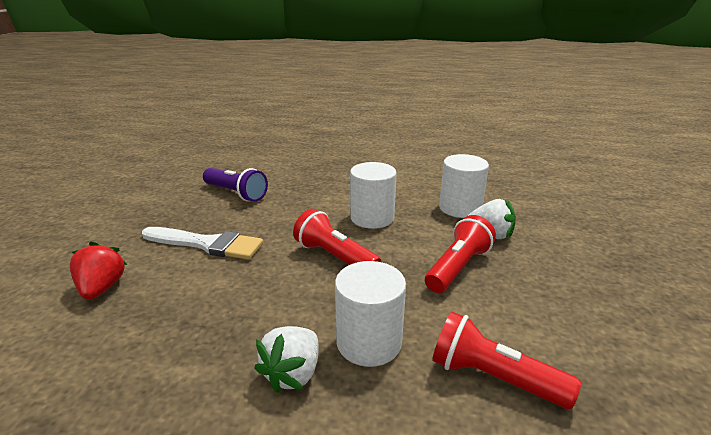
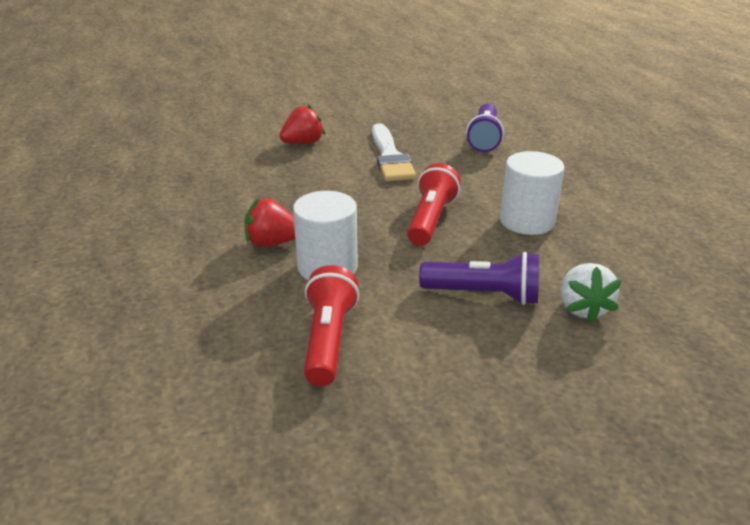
camera: 65 degrees right, 5 degrees up
(293, 373) = (272, 243): white strawberry -> red strawberry
(458, 267) = (484, 294): red flashlight -> purple flashlight
(460, 208) = (626, 275): white cylinder -> none

